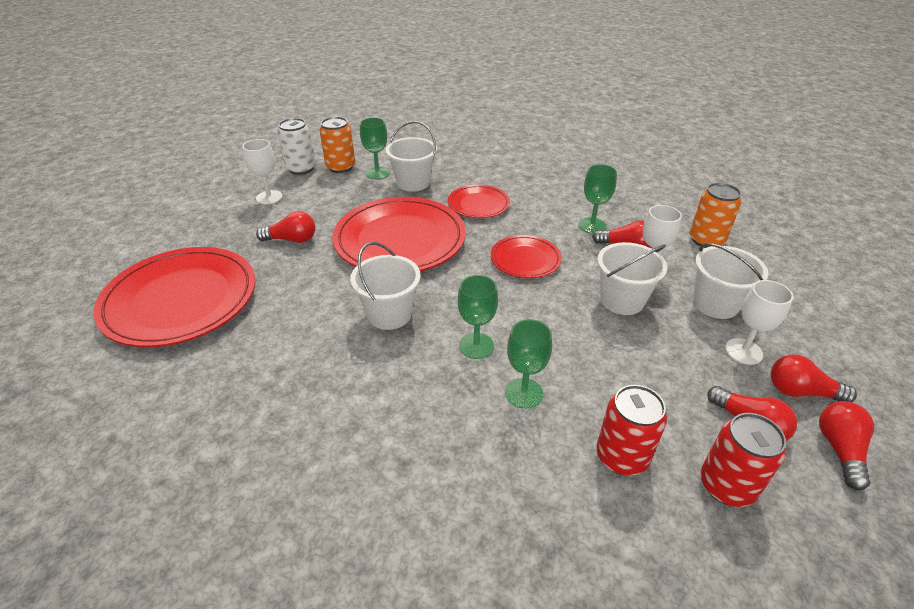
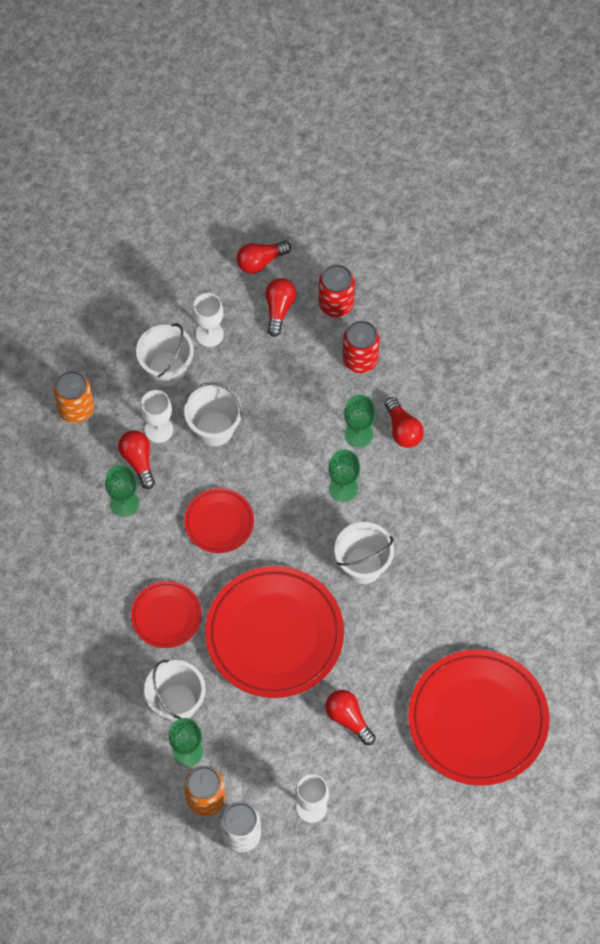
camera: 130 degrees left, 25 degrees up
(800, 392) = (224, 292): red light bulb -> red light bulb (403, 430)

